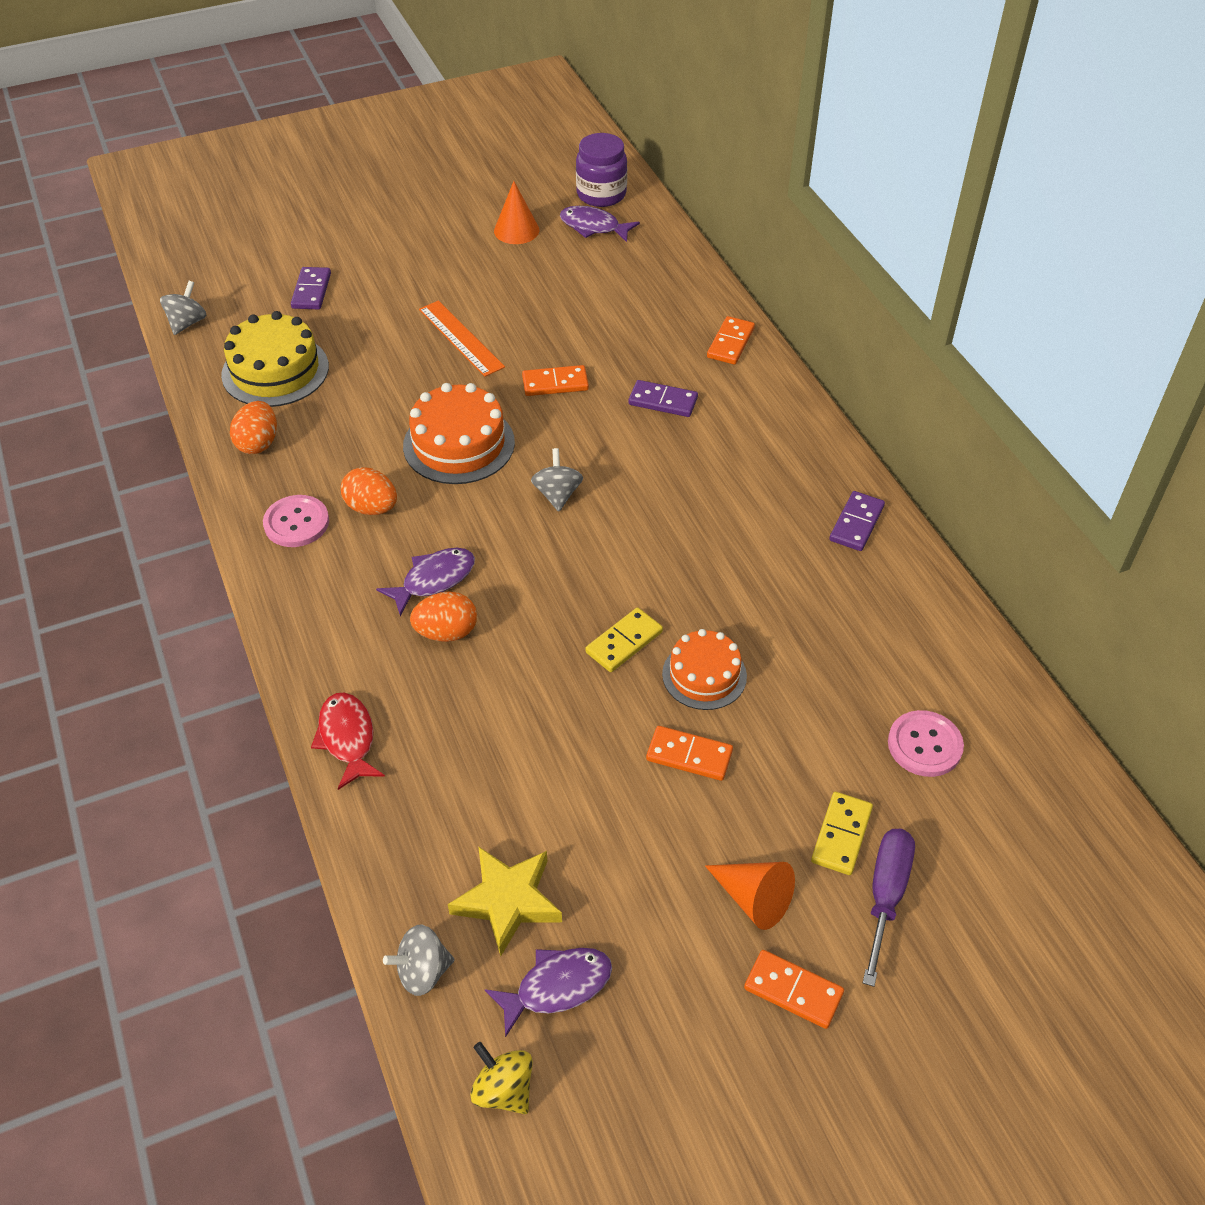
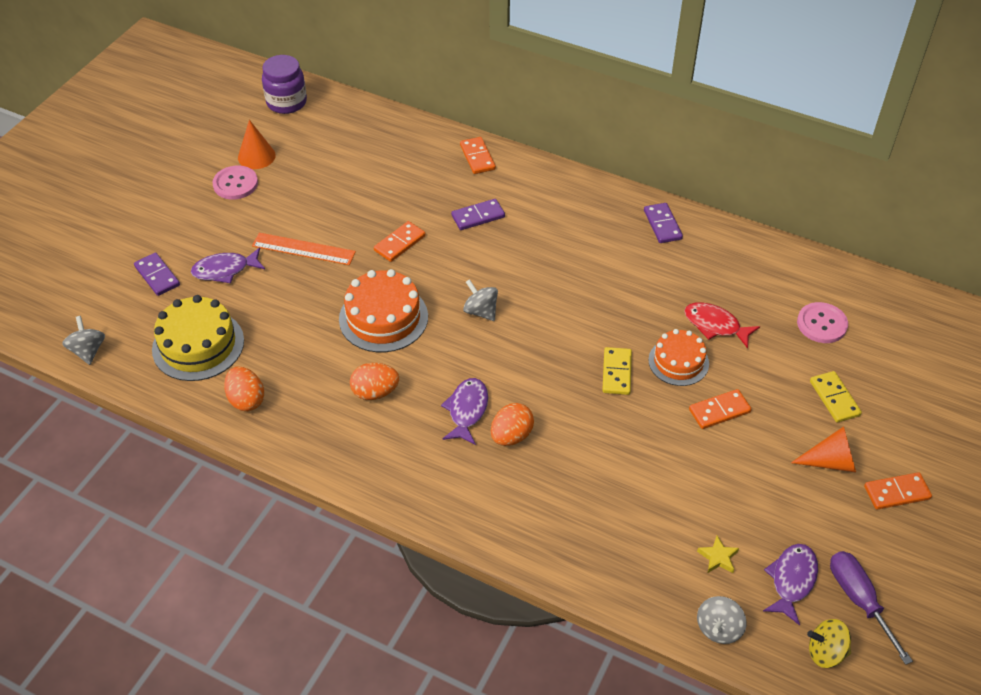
camera: 40 degrees left, 0 degrees up
(296, 523) = (337, 433): pink button -> pink button (235, 184)
(347, 738) = (527, 537): red fish -> red fish (715, 325)
(507, 901) = (718, 557): yellow star -> yellow star, size x0.51
(593, 227) = (306, 127): purple fish -> purple fish (225, 270)
(886, 895) = (885, 413): purple screwdriver -> purple screwdriver (859, 600)

